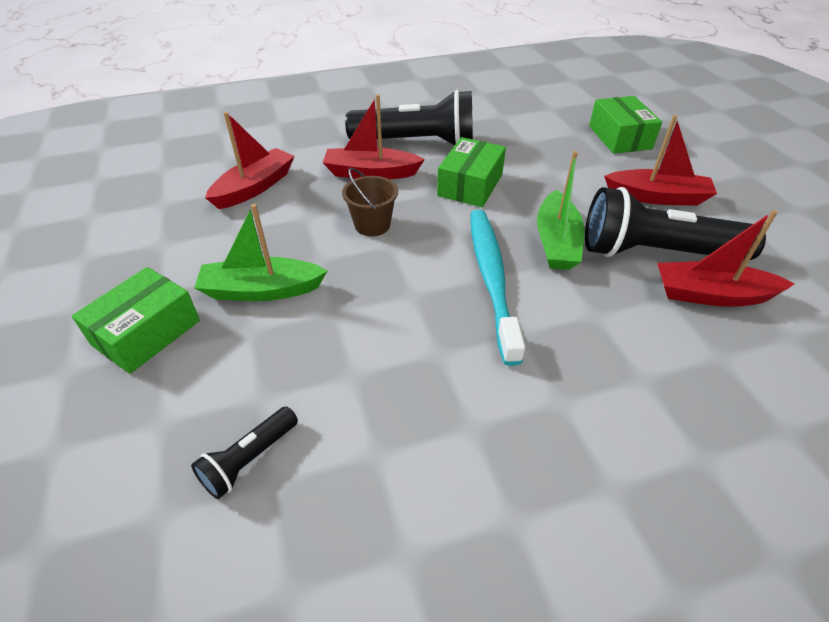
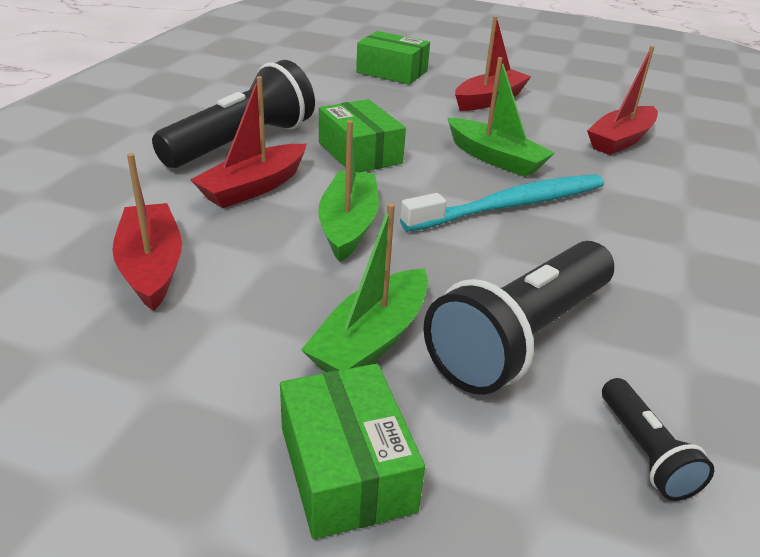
camera: 55 degrees left, 10 degrees down
(372, 225) = (348, 225): brown bucket -> green boat
(492, 279) = (510, 206): turquoise toothbrush -> turquoise toothbrush turned 120 degrees clockwise
(656, 253) = (554, 133): black flashlight -> black flashlight (521, 338)

